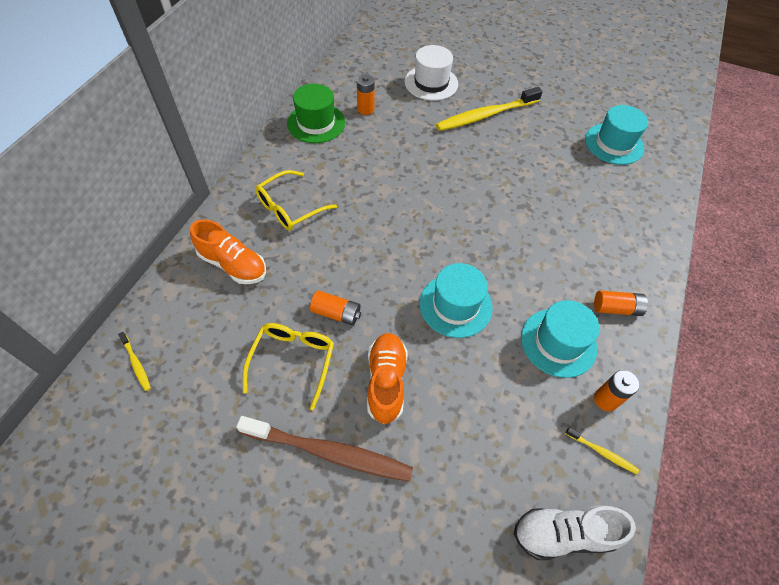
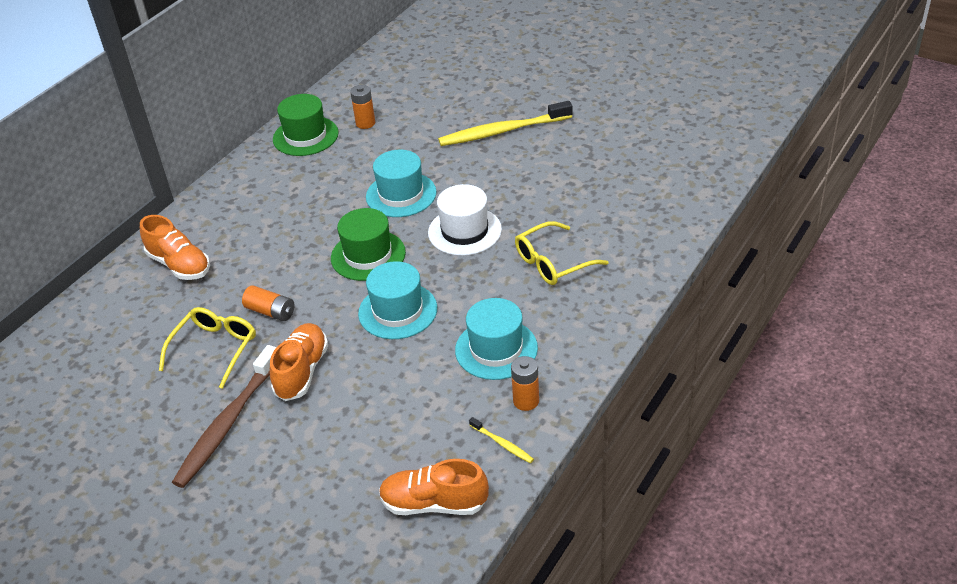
camera: 15 degrees right, 15 degrees down
(136, 364) = (65, 342): yellow toothbrush -> none
(289, 208) = (252, 216): yellow glasses -> yellow glasses (552, 263)
(329, 452) = (227, 423): brown toothbrush -> brown toothbrush turned 90 degrees clockwise
(409, 245) = (368, 255): none -> green hat
(431, 83) = (451, 97): white hat -> white hat (464, 231)
(563, 533) = (434, 503): white shoe -> orange shoe
(614, 144) = (646, 163): turquoise hat -> turquoise hat (401, 194)
(616, 308) = (574, 322): orange battery -> none

